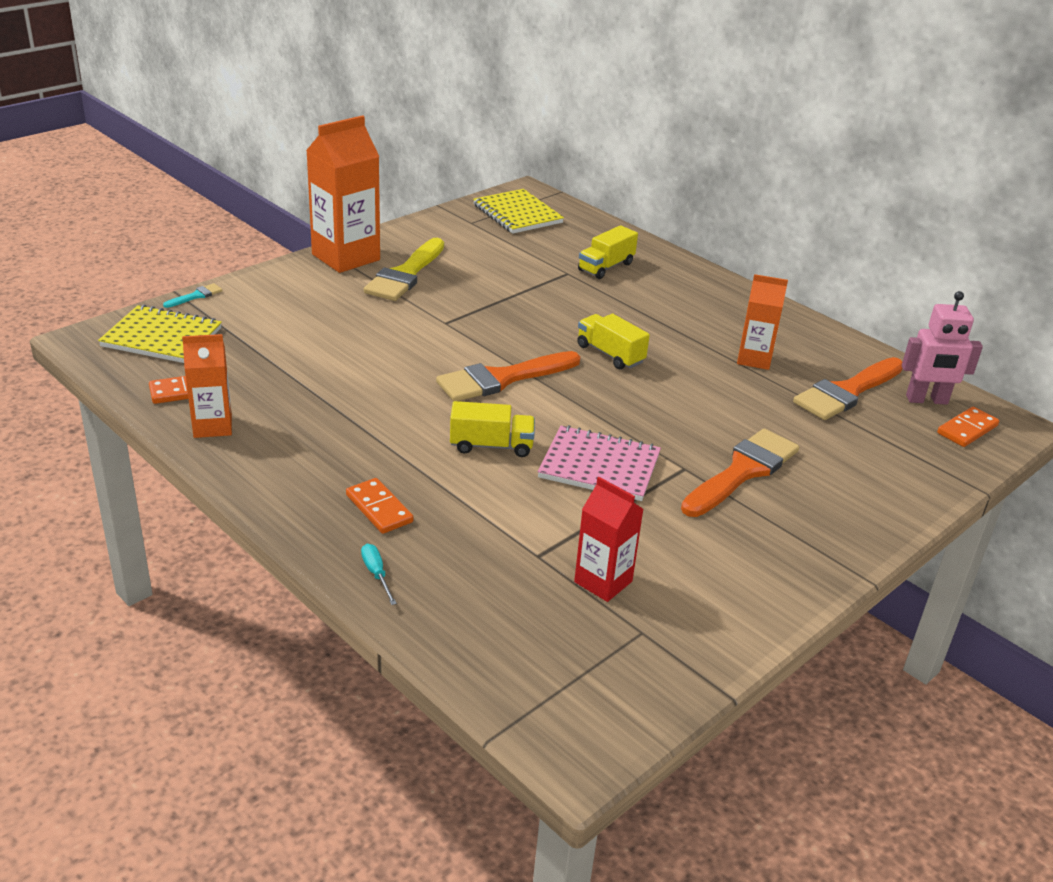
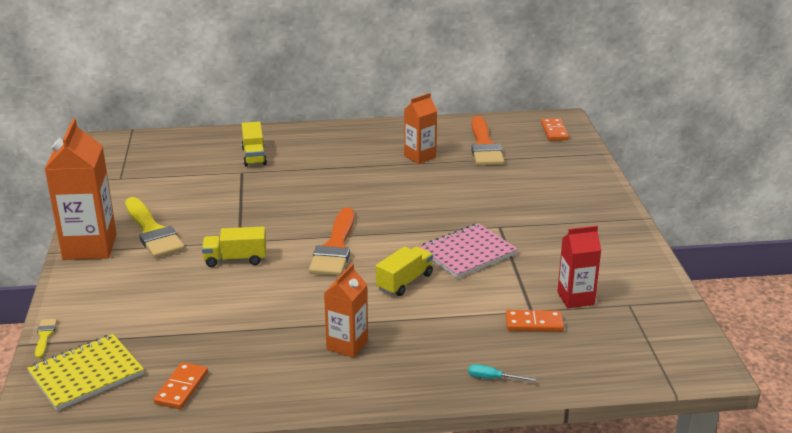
camera: 50 degrees left, 5 degrees down
(196, 296) = (45, 336): turquoise brush -> yellow brush
(212, 426) = (246, 390): orange carton -> orange carton (347, 345)
(379, 508) = (426, 351): orange domino -> orange domino (534, 323)
(517, 214) = (137, 157): yellow notebook -> none
(610, 354) = (356, 199): yellow truck -> yellow truck (235, 259)
(743, 471) = (521, 210): orange brush -> none
(926, 400) = (517, 129): pink robot -> none

